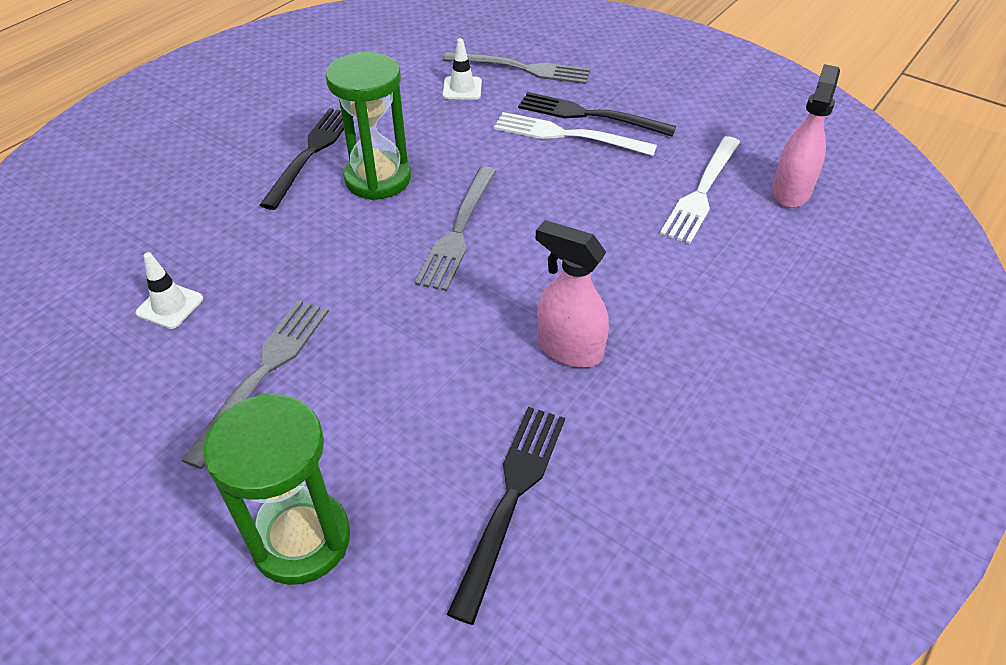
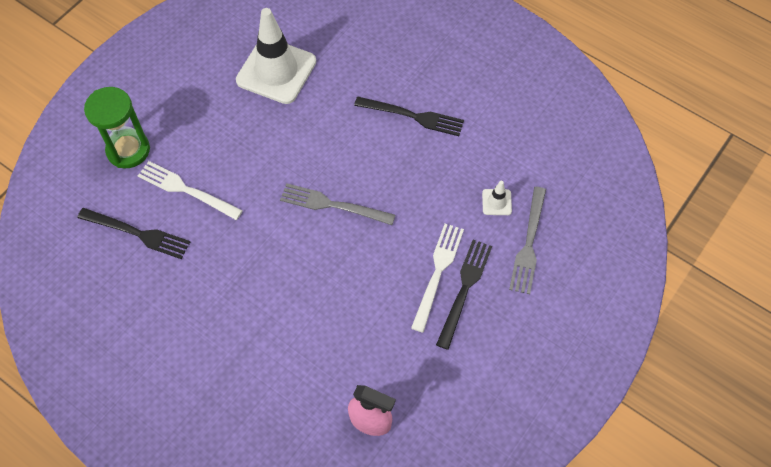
camera: 90 degrees right, 15 degrees up
(170, 306) = (276, 71): white traffic cone -> white traffic cone, size x2.41
(264, 371) = (227, 121): grey fork -> none
(378, 179) = (385, 157): green hourglass -> none
(568, 348) = (230, 263): pink spray bottle -> none
(701, 193) = (369, 357): white fork -> white fork (185, 189)

